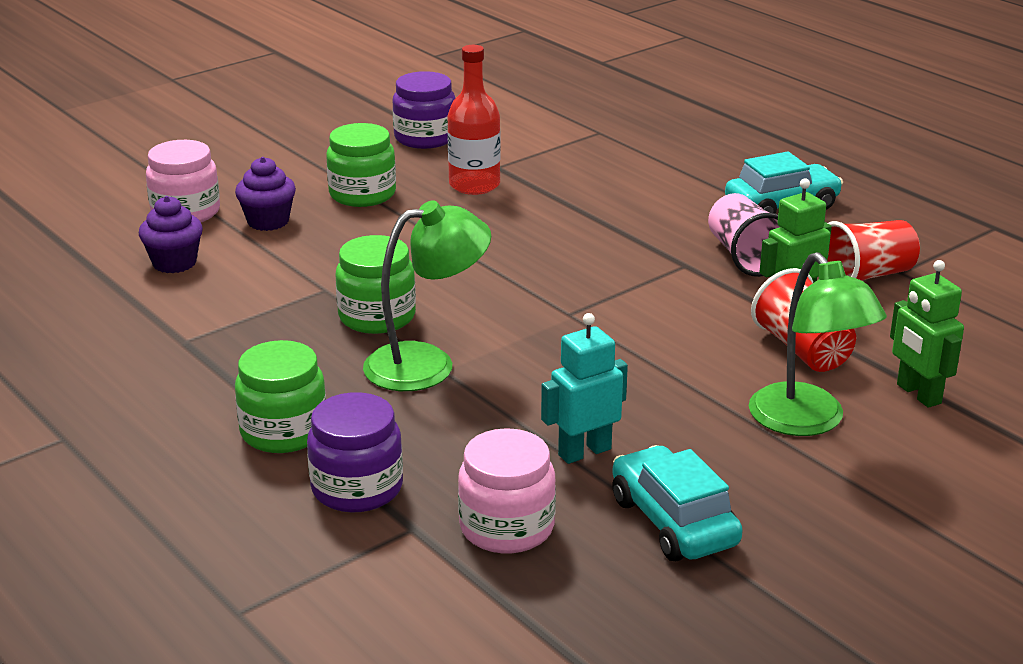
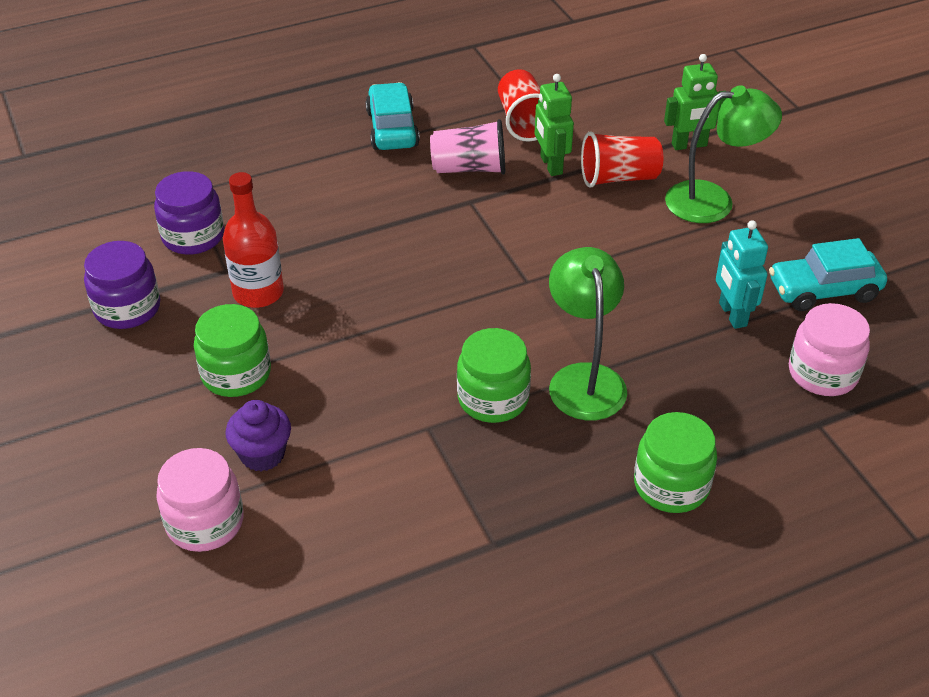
camera: 75 degrees left, 15 degrees up
(174, 263) = (324, 540): purple cupcake -> none
(357, 488) = (762, 449): purple jar -> purple jar (193, 236)

